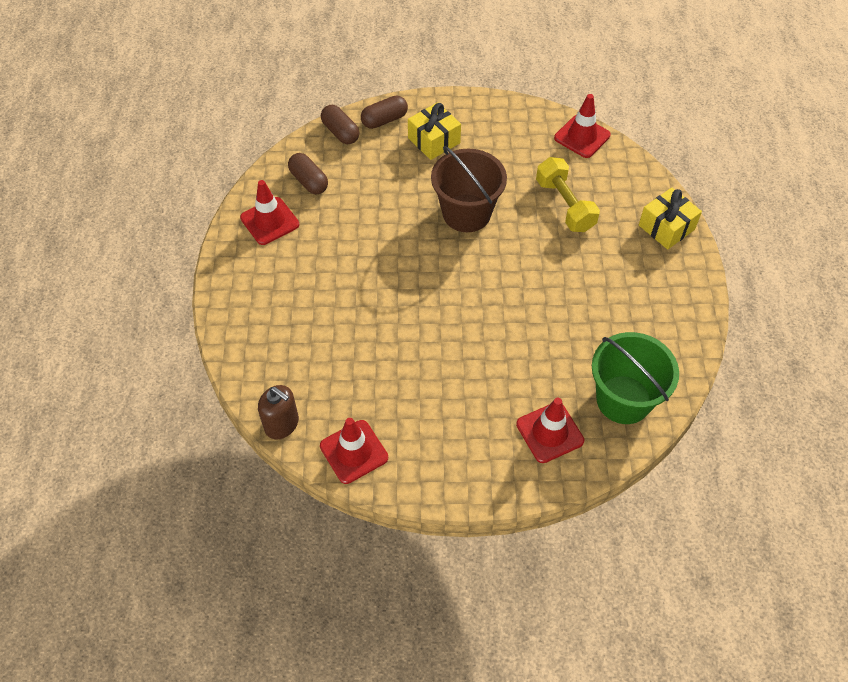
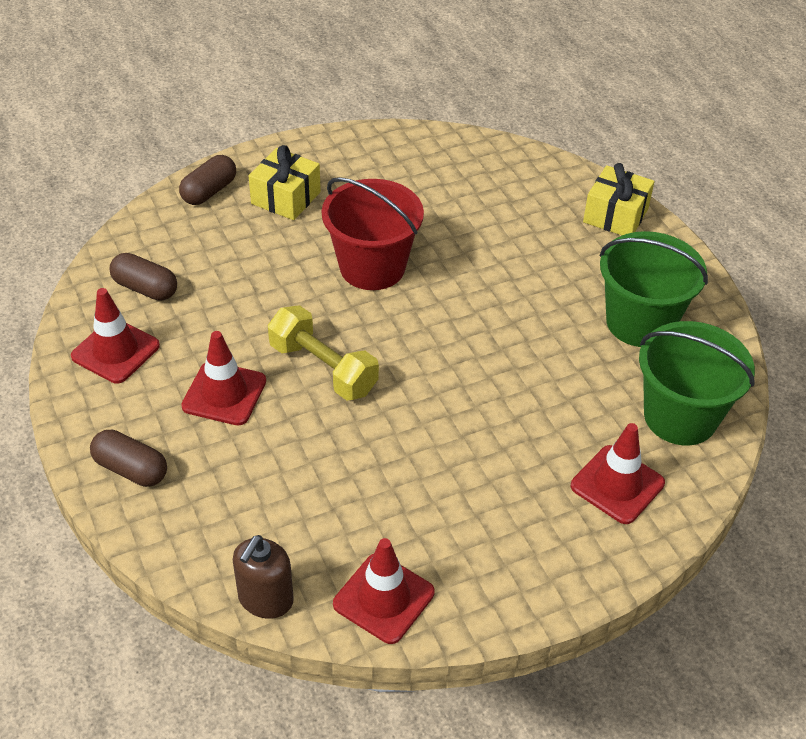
camera: 25 degrees left, 10 degrees down
(282, 424) = (265, 599): brown soap dispenser -> brown soap dispenser turned 105 degrees clockwise
(340, 132) = (158, 220): brown capsule -> brown capsule (131, 469)
(466, 213) = (372, 267): brown bucket -> red bucket
(565, 205) = (486, 225): yellow dumbbell -> yellow dumbbell (323, 368)
(582, 136) = (463, 147): red traffic cone -> red traffic cone (224, 393)
(636, 318) = (640, 322): none -> green bucket

